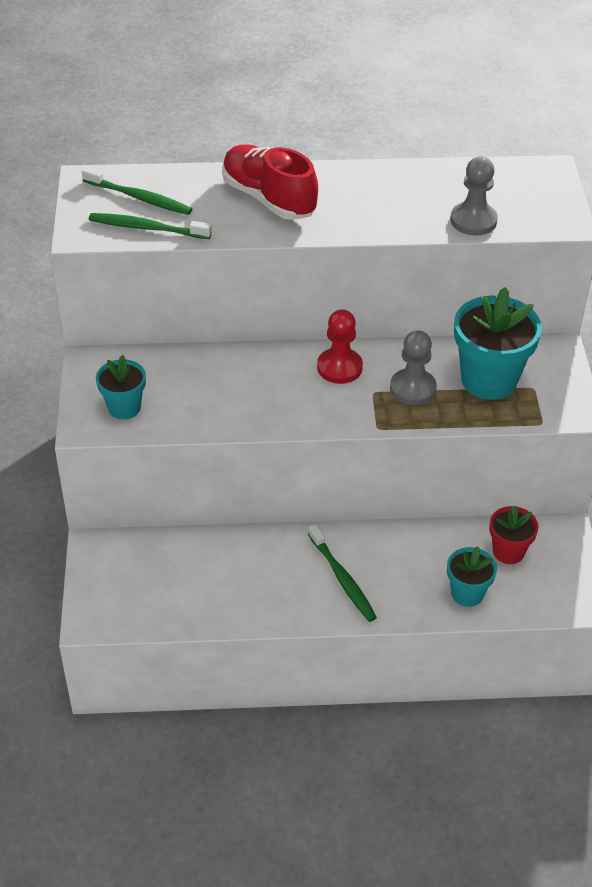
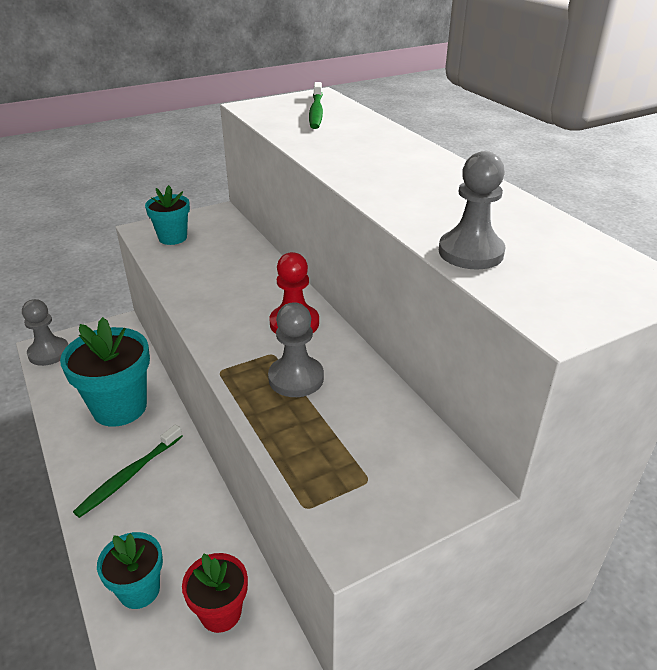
camera: 65 degrees right, 10 degrees down
(106, 616) = (49, 353): none -> grey pawn
(146, 228) = (279, 121): green toothbrush -> none
(269, 199) = (373, 150): red shoe -> none
(489, 380) = (353, 434): turquoise flower pot -> turquoise flower pot (119, 407)

